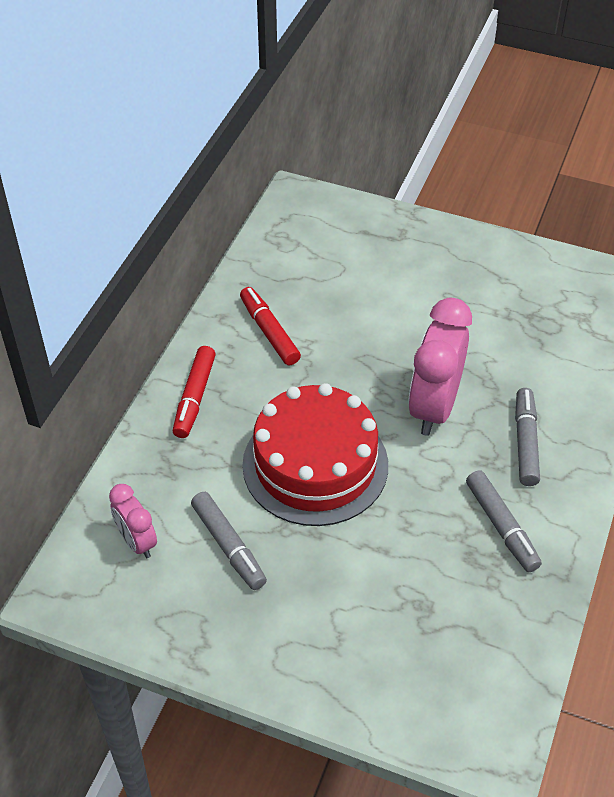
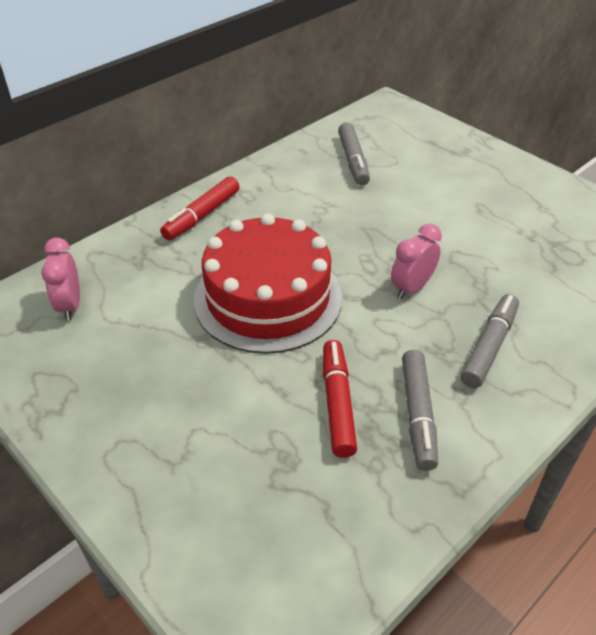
camera: 25 degrees right, 5 degrees down
(229, 546) = (143, 336): grey marker -> grey marker (353, 161)
(269, 332) = (299, 188): red marker -> red marker (337, 403)
(434, 407) = (412, 288): pink clock -> pink clock, size x0.55

